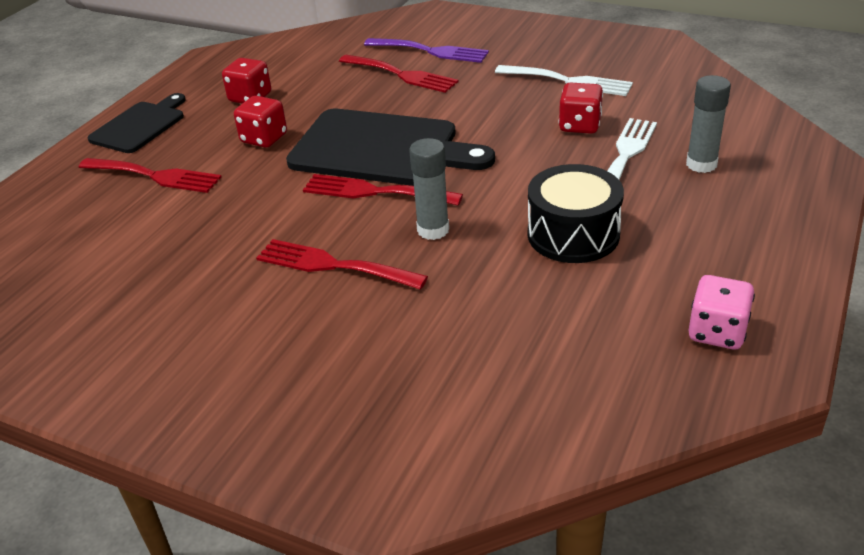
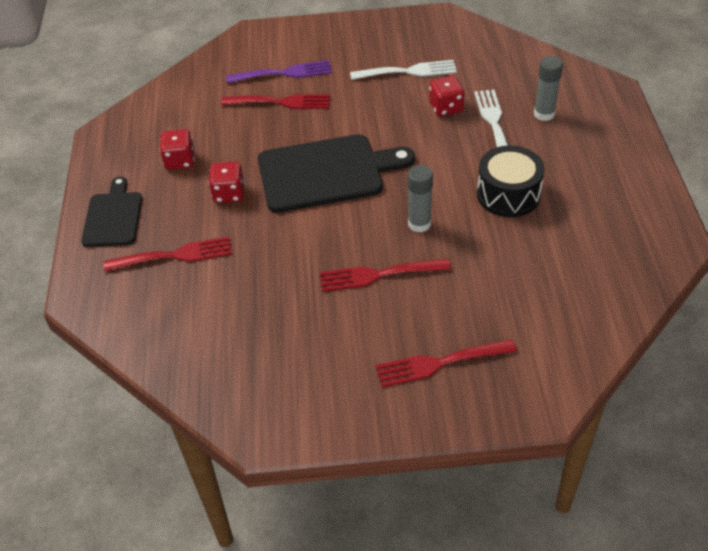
camera: 30 degrees left, 10 degrees up
(374, 192) = (354, 209): red fork -> red fork (439, 363)
(717, 332) = (635, 230): pink dice -> none

